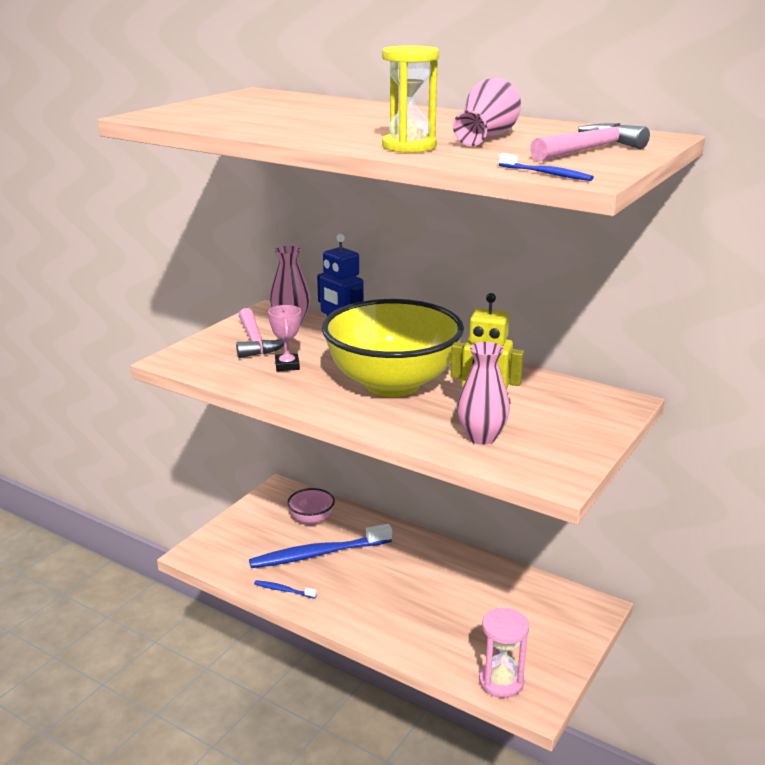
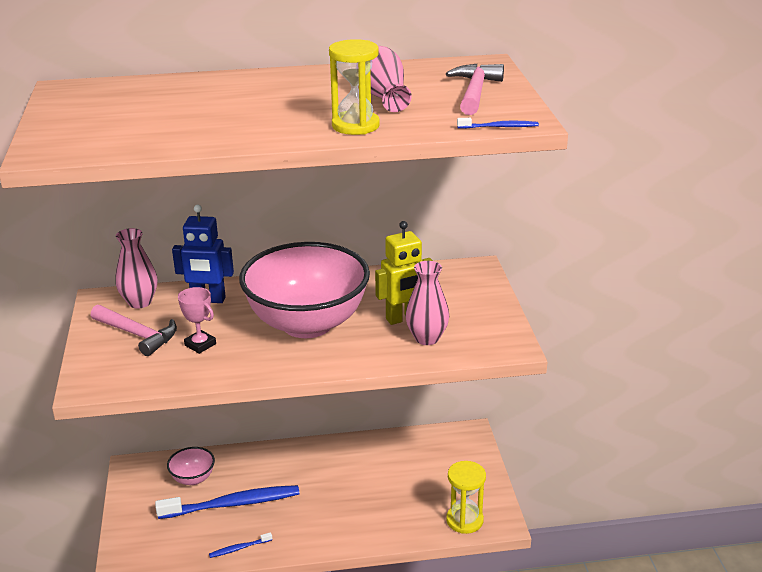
camera: 40 degrees left, 5 degrees up
(318, 554) = (233, 504): blue toothbrush -> blue toothbrush turned 135 degrees counterclockwise
(392, 384) = (307, 324): yellow bowl -> pink bowl
(501, 681) = (464, 520): pink hourglass -> yellow hourglass

